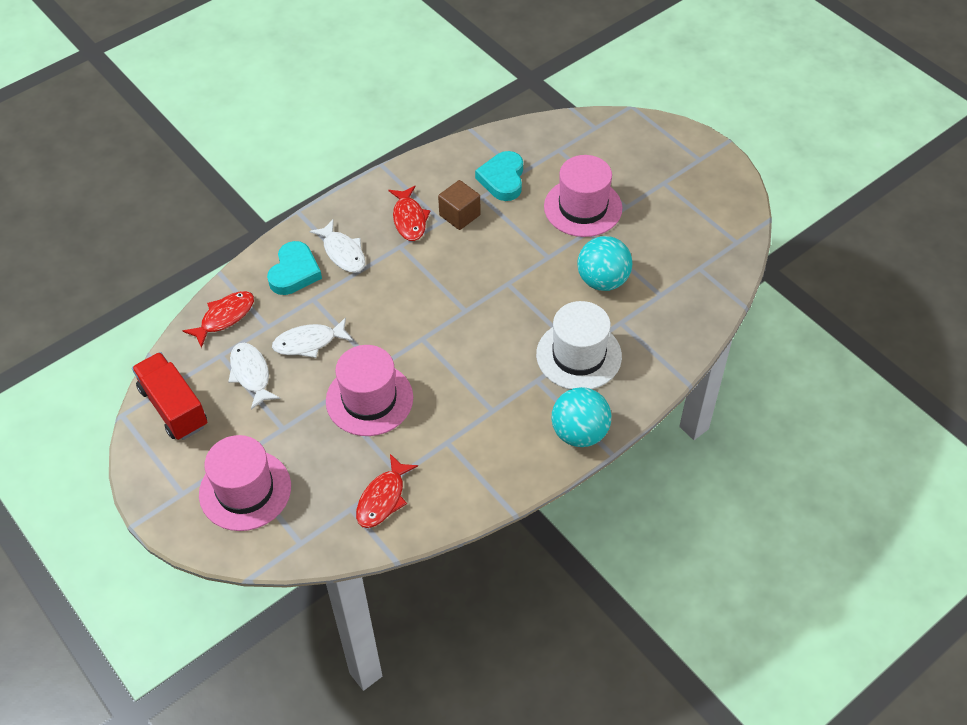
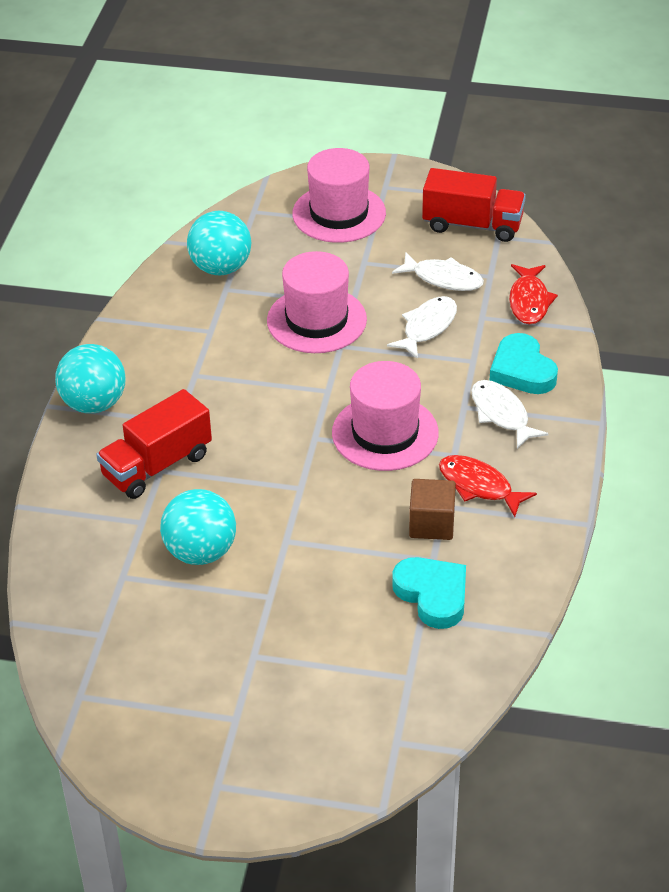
camera: 140 degrees right, 10 degrees down
(343, 252) = (501, 414): white fish -> white fish turned 45 degrees clockwise
(383, 498) = (221, 268): red fish -> turquoise ball
(578, 355) = (157, 465): white hat -> red truck
(583, 207) = (304, 621): pink hat -> pink hat (385, 433)

